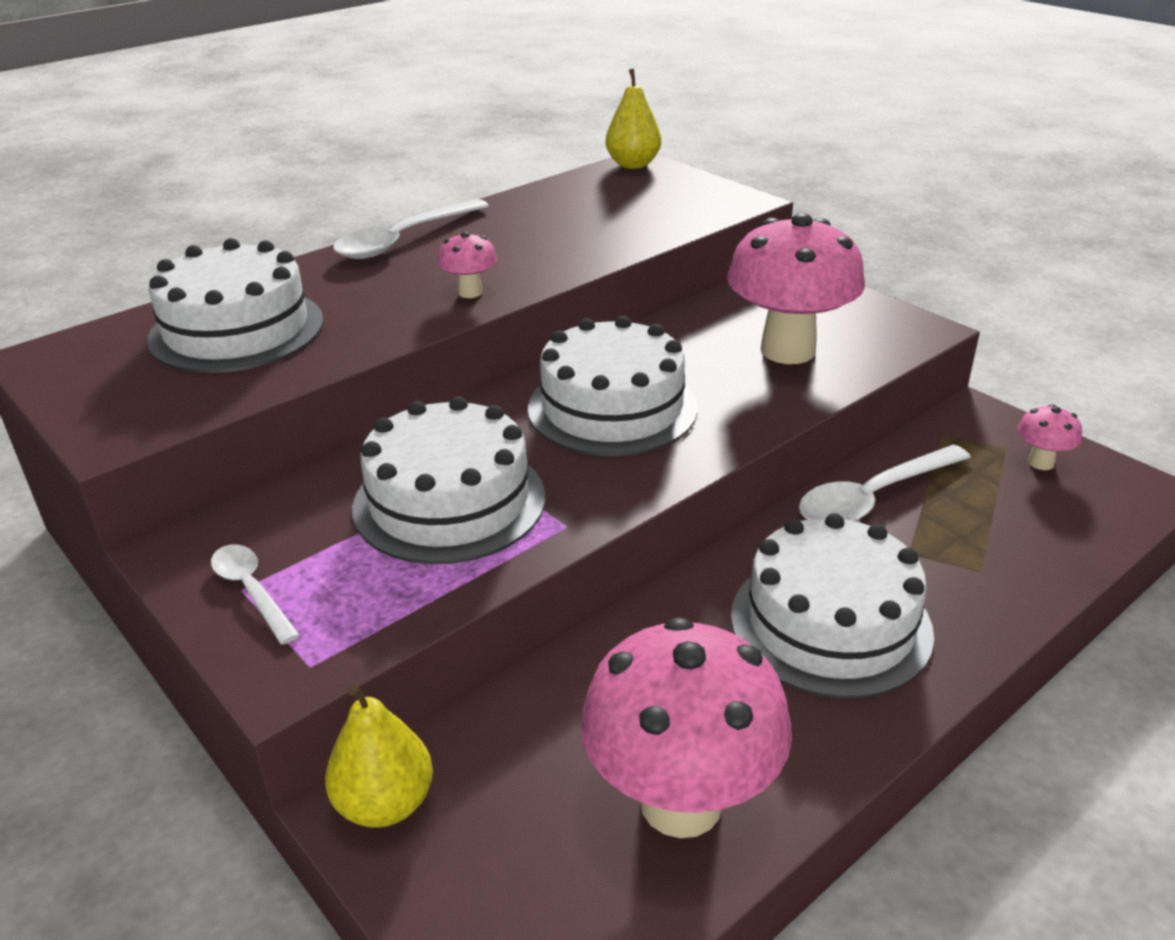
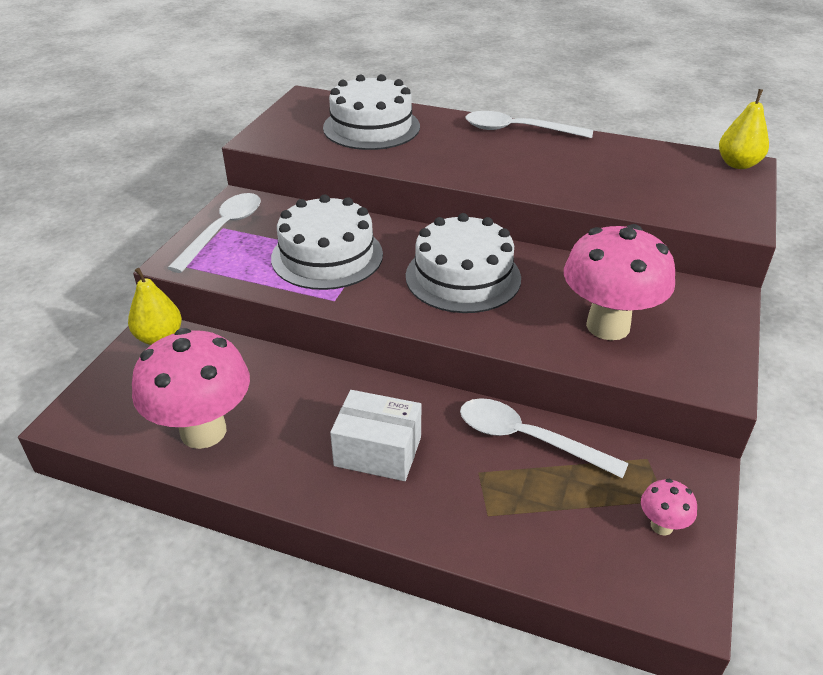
camera: 60 degrees right, 5 degrees up
(252, 591) = (223, 230): white spoon -> white spoon, size x1.71
(470, 292) = (478, 171): pink mushroom -> none
(830, 623) = (378, 451): white cake -> white box

